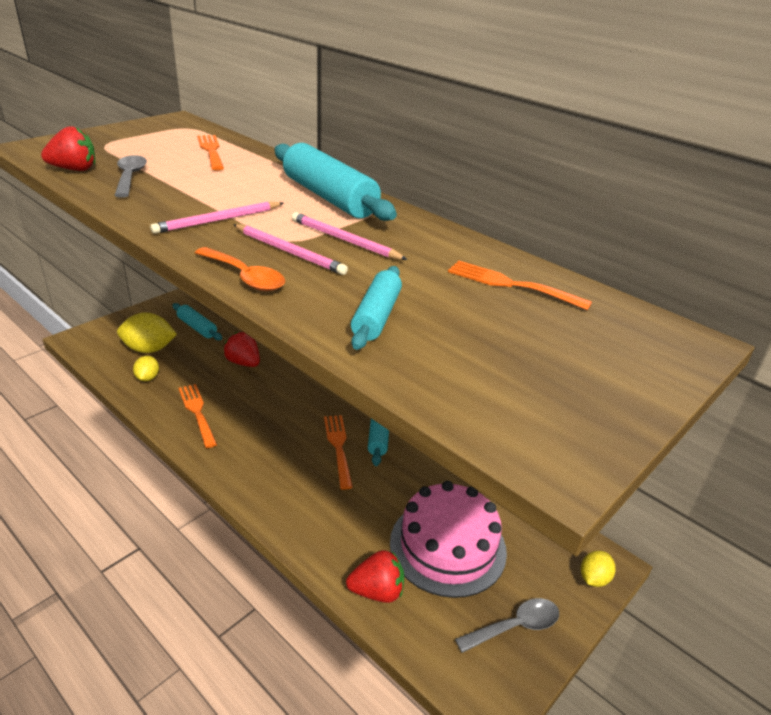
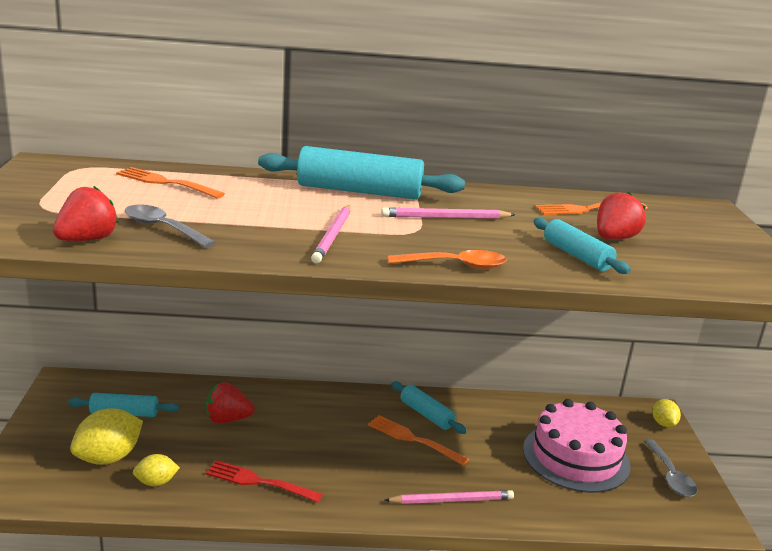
camera: 45 degrees left, 10 degrees down
(147, 378) = (156, 482): yellow lemon -> yellow lemon turned 60 degrees counterclockwise
(198, 413) = (260, 482): orange fork -> red fork
(289, 252) = (436, 238): pink pencil -> pink pencil (452, 500)
(377, 591) = (583, 511): red strawberry -> red strawberry (614, 238)
(515, 626) = (670, 476): grey spoon -> grey spoon turned 150 degrees clockwise

